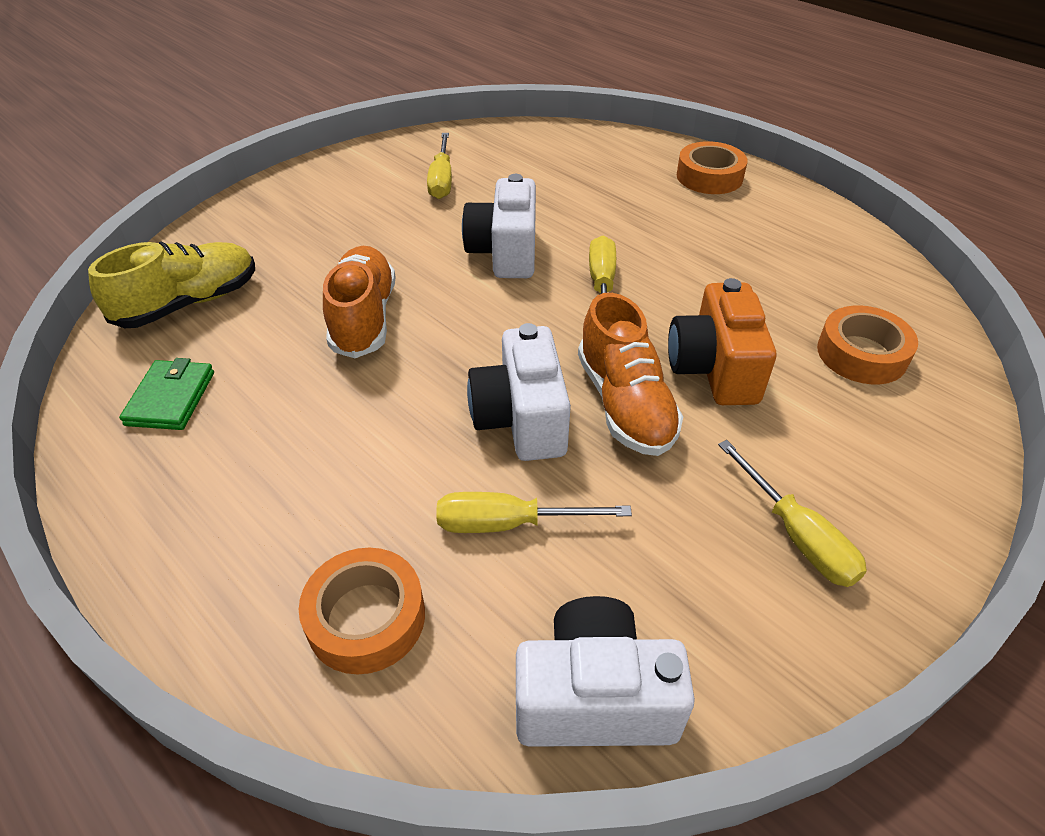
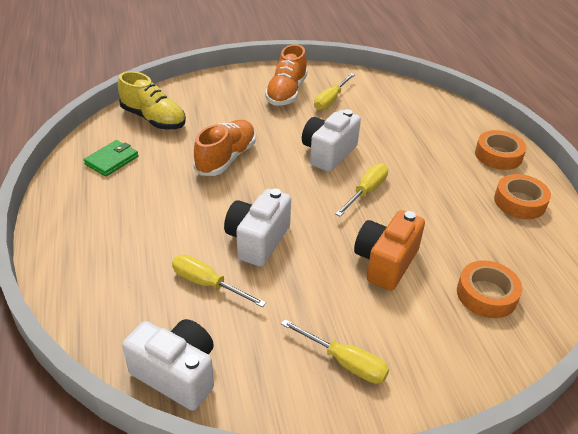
camera: 30 degrees right, 5 degrees down
(189, 303) = (153, 119): yellow shoe -> yellow shoe turned 45 degrees clockwise
(366, 618) = (113, 291): orange tape -> orange tape (519, 202)
(625, 404) = (318, 257): orange shoe -> orange shoe (286, 93)
(796, 535) = (344, 362): yellow screwdriver -> yellow screwdriver turned 60 degrees counterclockwise

